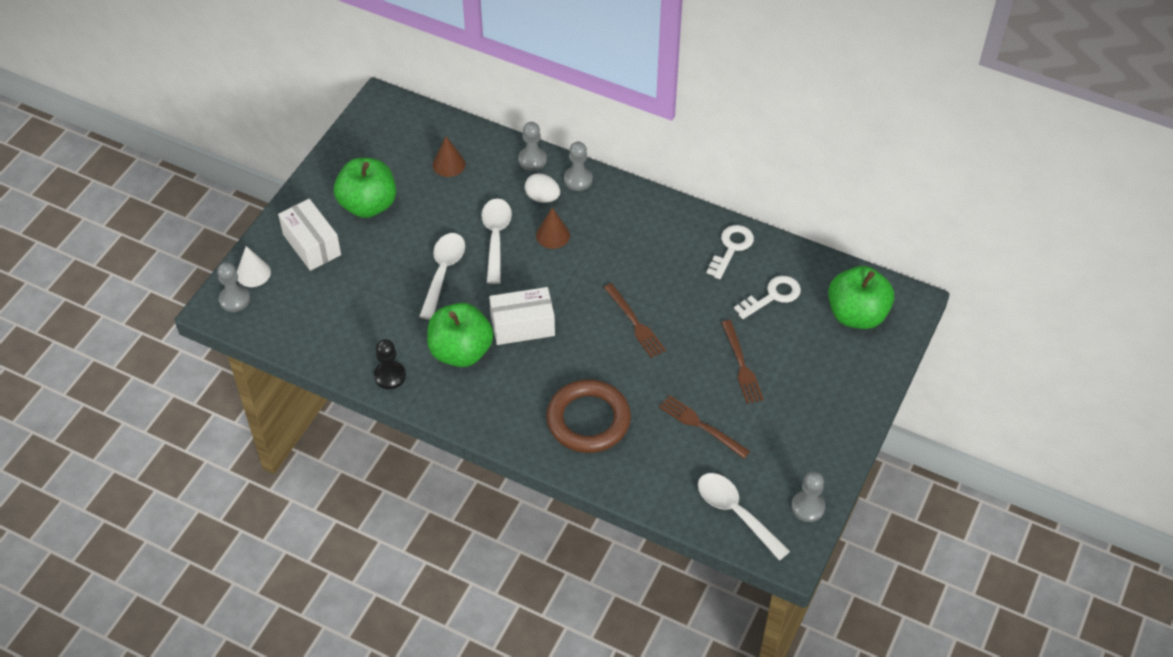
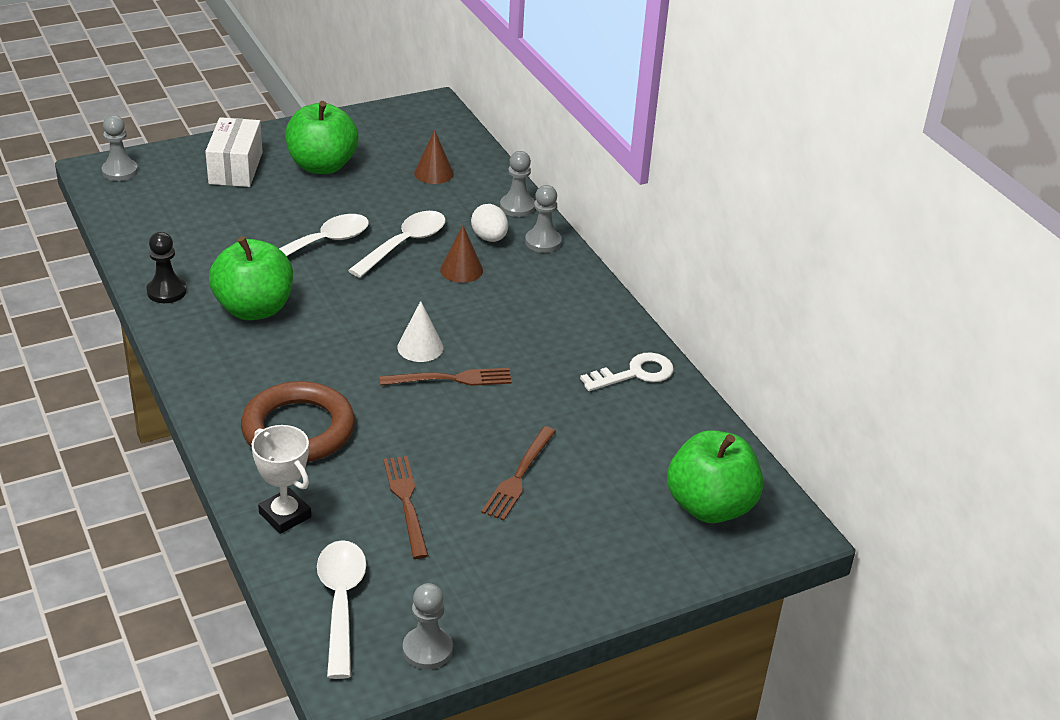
camera: 35 degrees right, 15 degrees down
(253, 273) = (160, 162): white cone -> white cone (420, 347)
(522, 326) = (338, 321): white box -> none
(635, 323) = (451, 379): brown fork -> brown fork turned 105 degrees counterclockwise
(646, 481) = (285, 515): none -> white trophy
(772, 296) = (630, 437): white key -> none

